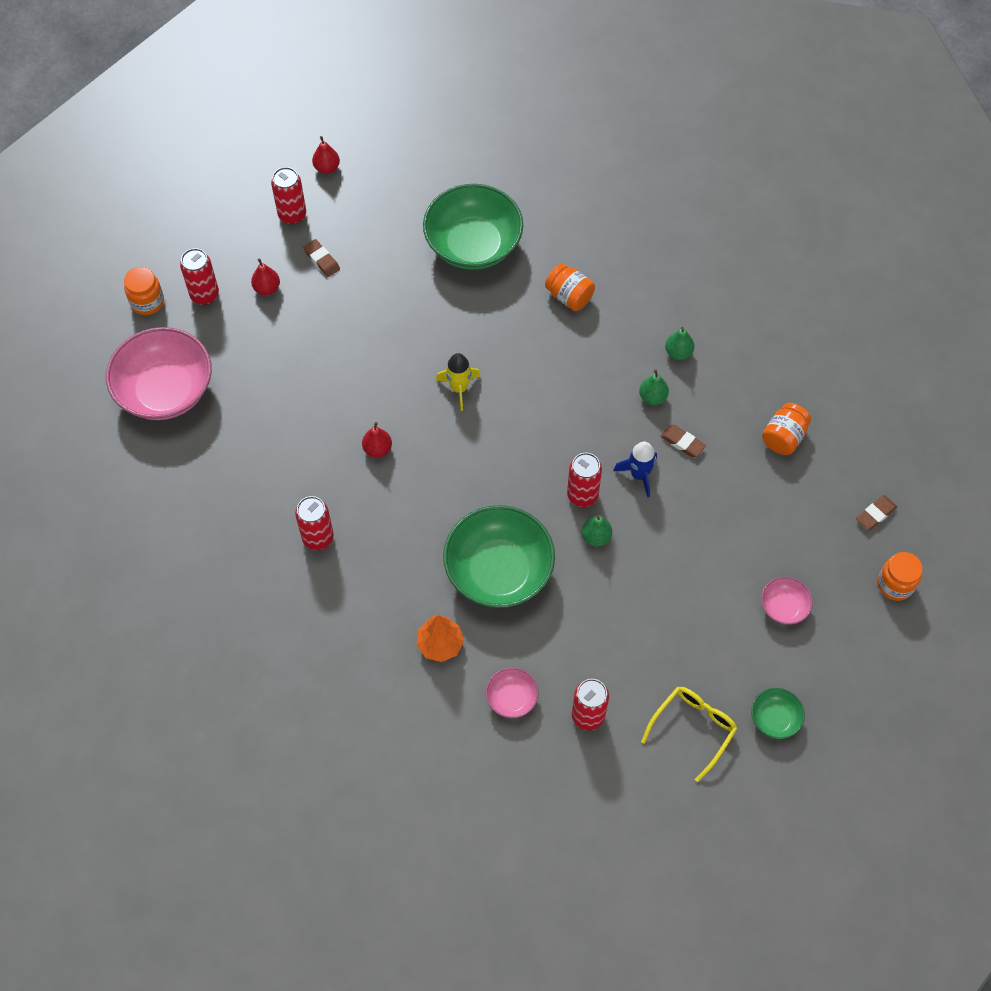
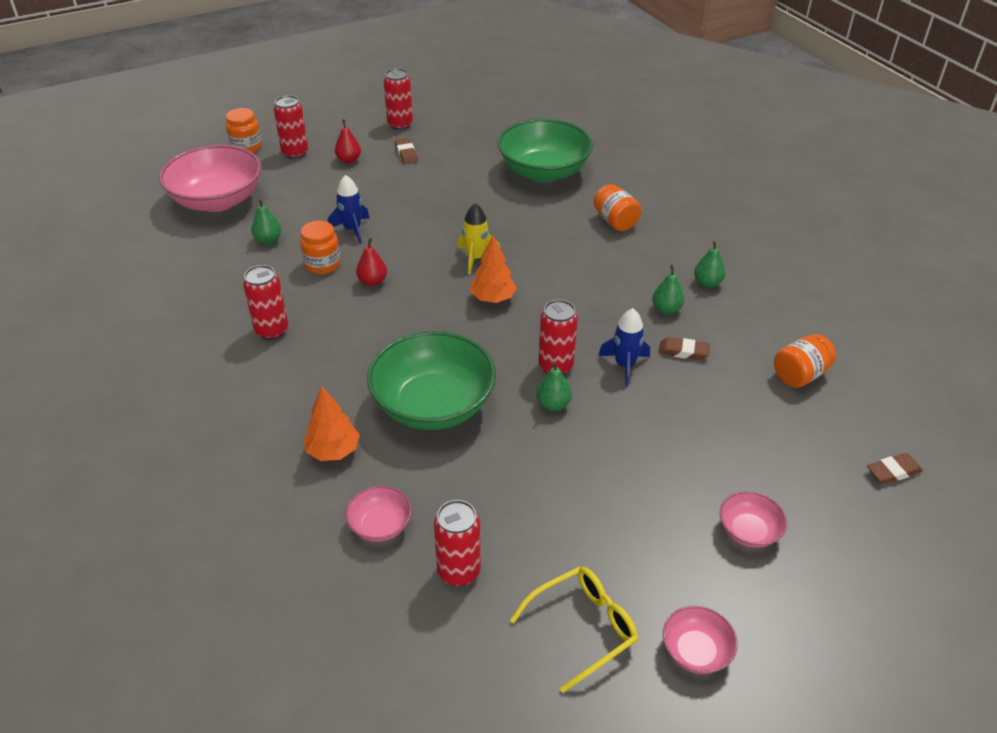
camera: 20 degrees right, 20 degrees down
(249, 428) = (268, 240): none -> green pear
(323, 388) = (352, 230): none -> blue rocket
(327, 168) = (446, 105): red pear -> none
(496, 434) = (492, 298): none -> orange tree
(682, 442) = (683, 351): brown eraser -> brown eraser turned 45 degrees counterclockwise
(775, 718) = (696, 651): green bowl -> pink bowl
(895, 584) = (902, 549): orange jar -> orange jar (322, 264)

